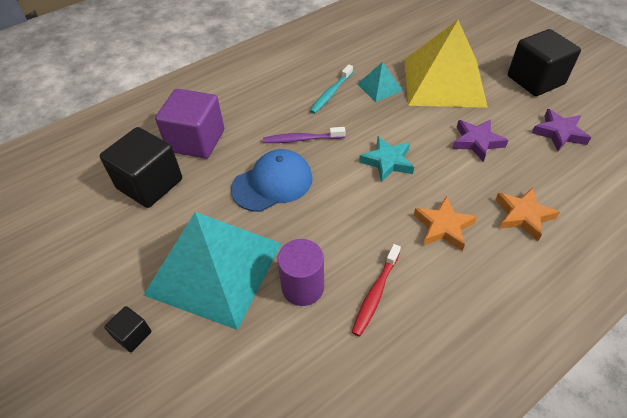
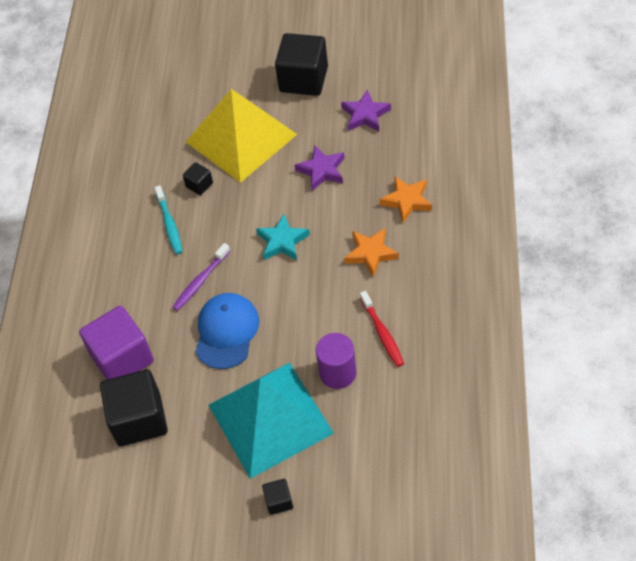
camera: 45 degrees left, 5 degrees up
(379, 87) = (199, 185): turquoise pyramid -> black cube

